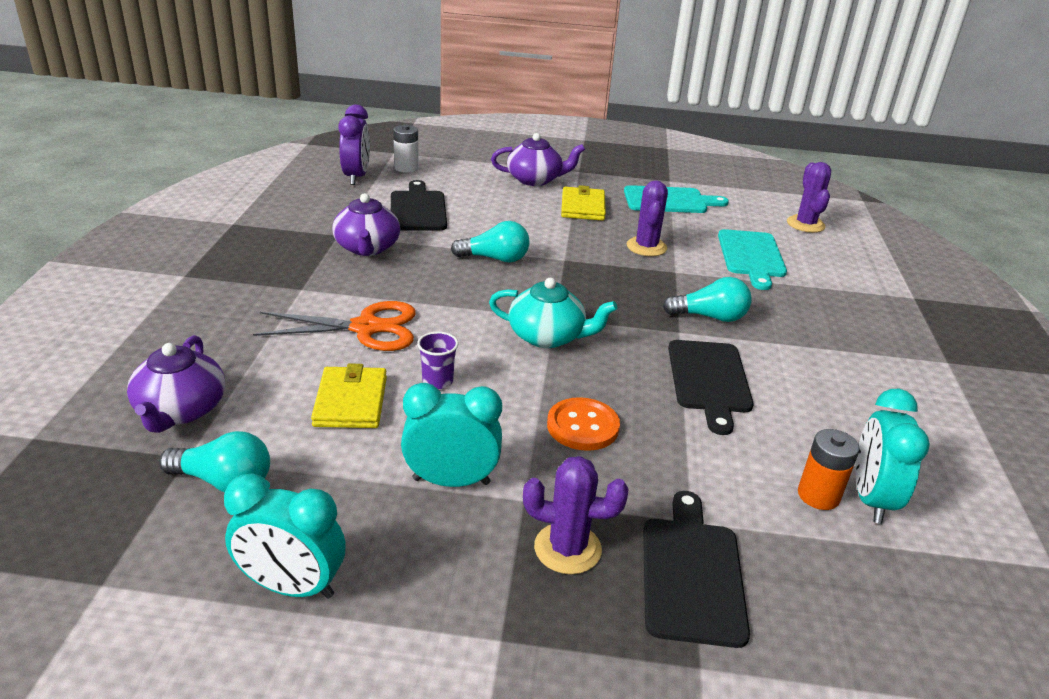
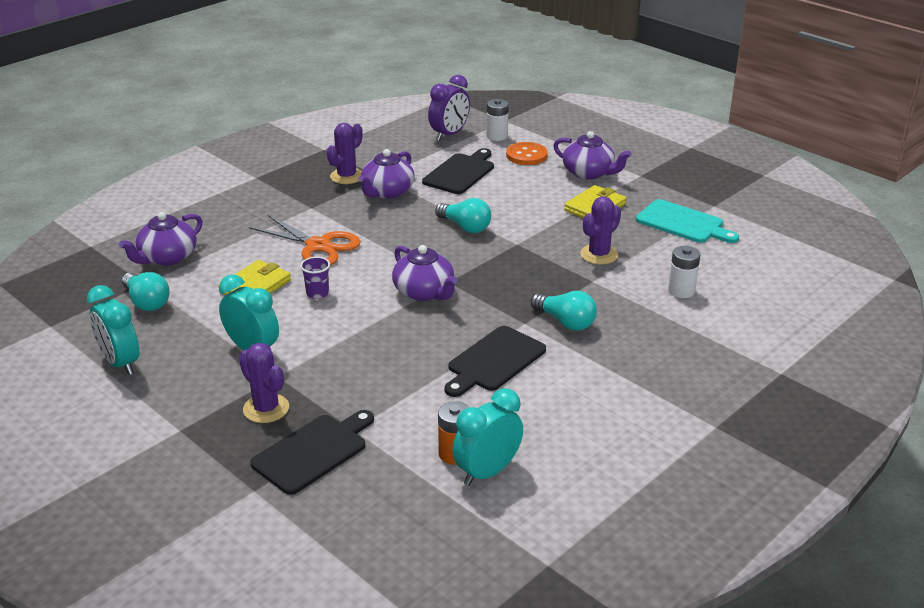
camera: 40 degrees right, 0 degrees up
(548, 337) = (424, 292): turquoise teapot -> purple teapot
(582, 426) = (366, 353): orange button -> orange button (526, 155)
(751, 256) = (681, 291): turquoise cutting board -> white battery
(805, 224) = (785, 281): purple cactus -> purple cactus (347, 176)

